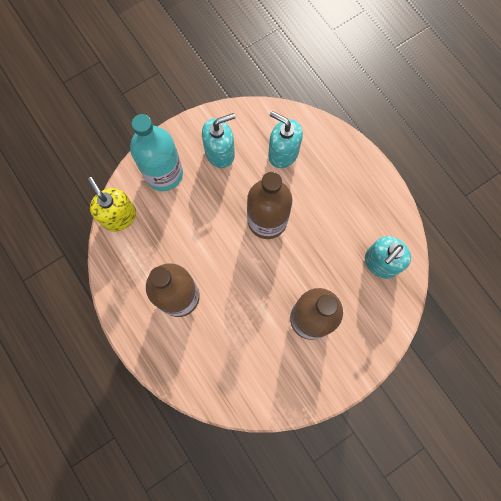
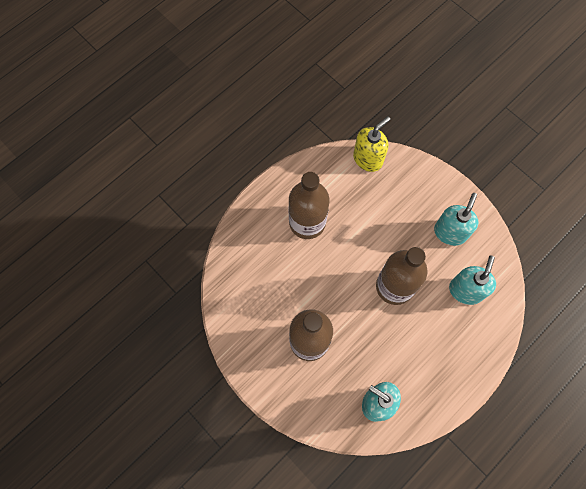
camera: 80 degrees right, 5 degrees down
(164, 173) = (417, 187): turquoise bottle -> none
(220, 153) = (450, 232): turquoise soap dispenser -> turquoise soap dispenser turned 120 degrees counterclockwise

